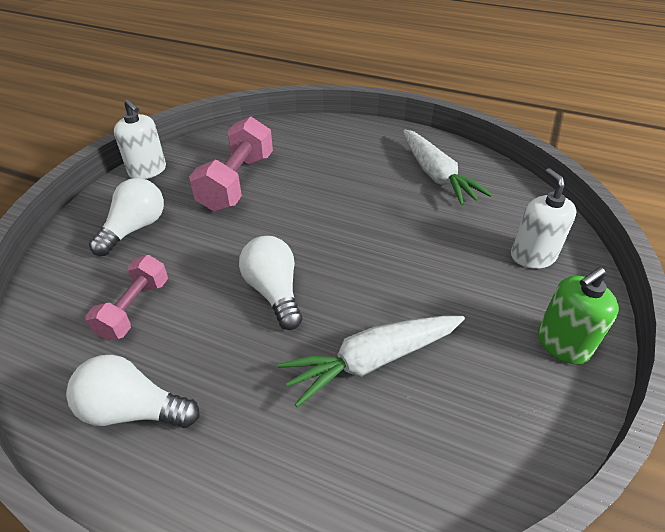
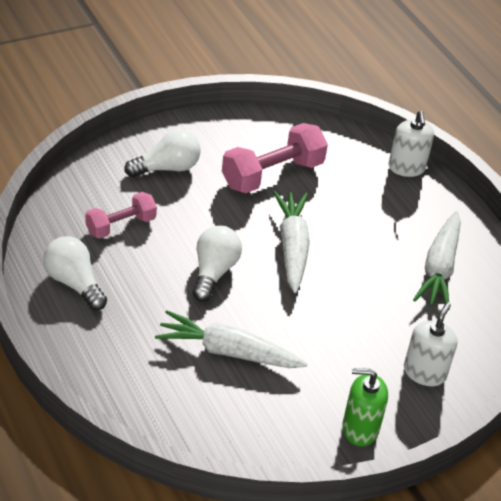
camera: 35 degrees right, 0 degrees up
(147, 170) = (216, 123): white soap dispenser -> white soap dispenser (406, 168)
(316, 226) = (292, 247): none -> white carrot

